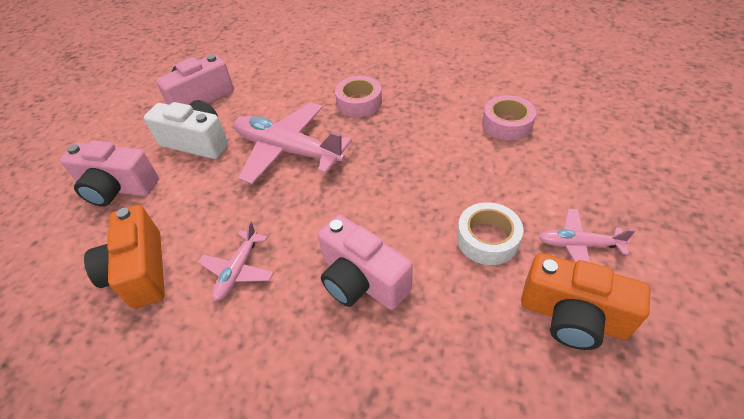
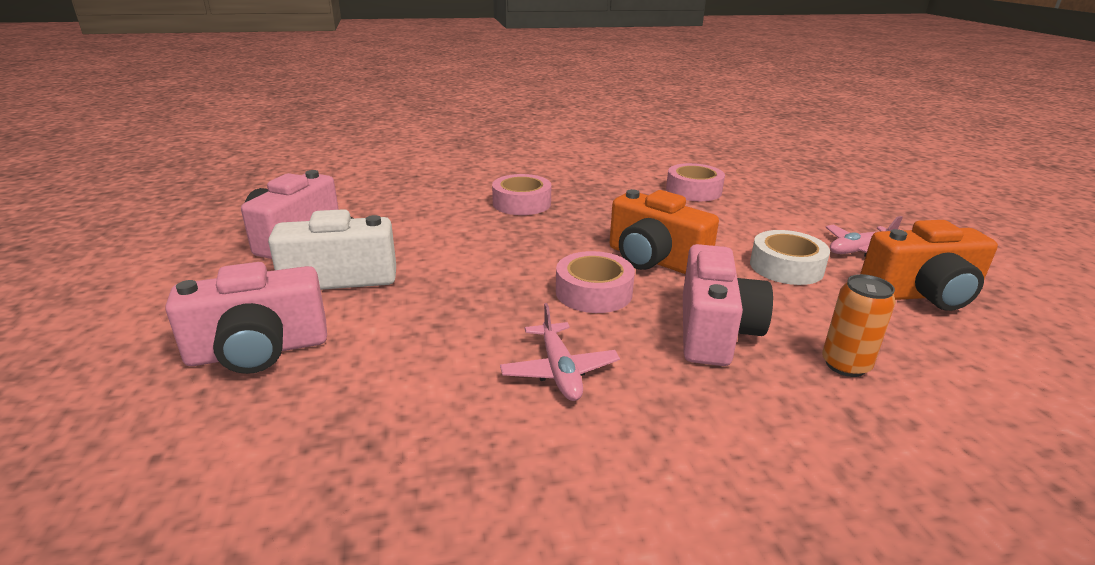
camera: 35 degrees left, 20 degrees down
(140, 271) = (412, 420): orange camera -> orange camera (654, 260)
(287, 150) = (484, 256): pink plane -> none
(321, 210) = (593, 292): none -> pink tape
(362, 280) = (714, 331): pink camera -> pink camera turned 90 degrees counterclockwise
(418, 354) = (845, 365): none -> orange can

